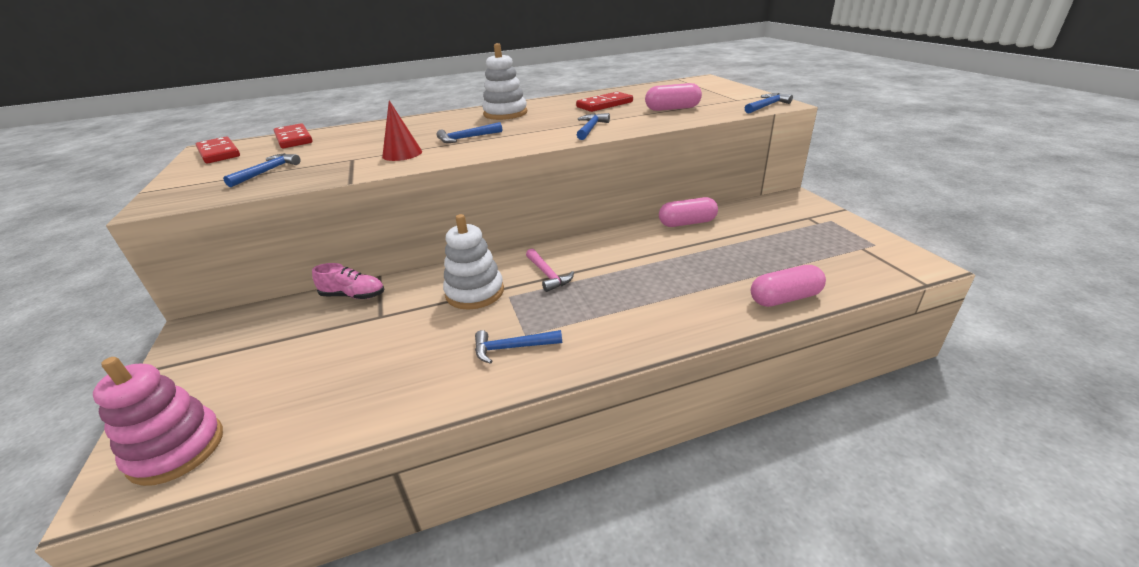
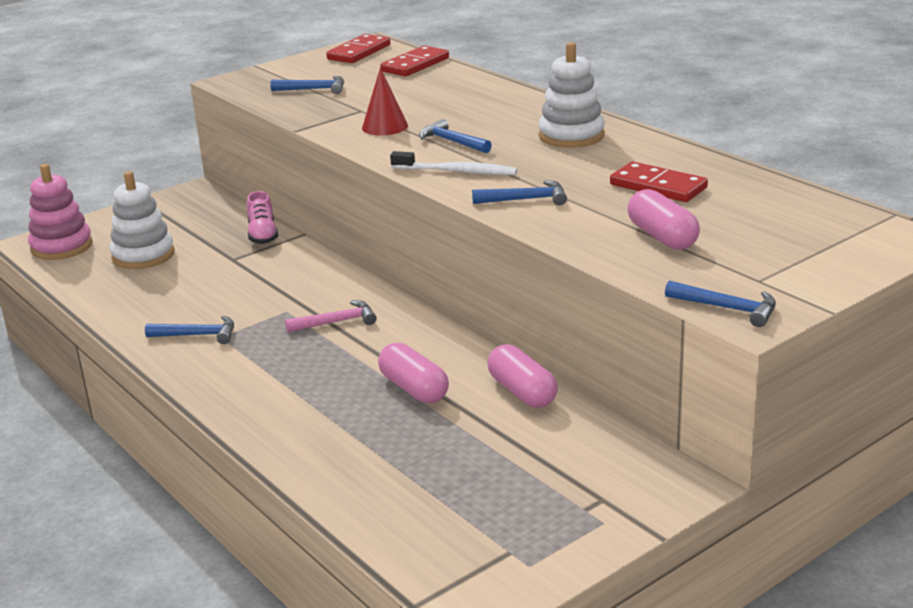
camera: 70 degrees right, 5 degrees down
(475, 292) = (287, 291): white stacking toy -> white stacking toy (143, 255)
(512, 348) = (198, 335): blue hammer -> blue hammer turned 120 degrees clockwise
(522, 140) = (457, 171): none -> white toothbrush
(548, 275) = (337, 322): pink hammer -> pink hammer turned 150 degrees counterclockwise
(785, 298) = (336, 485): pink capsule -> pink capsule (414, 389)

